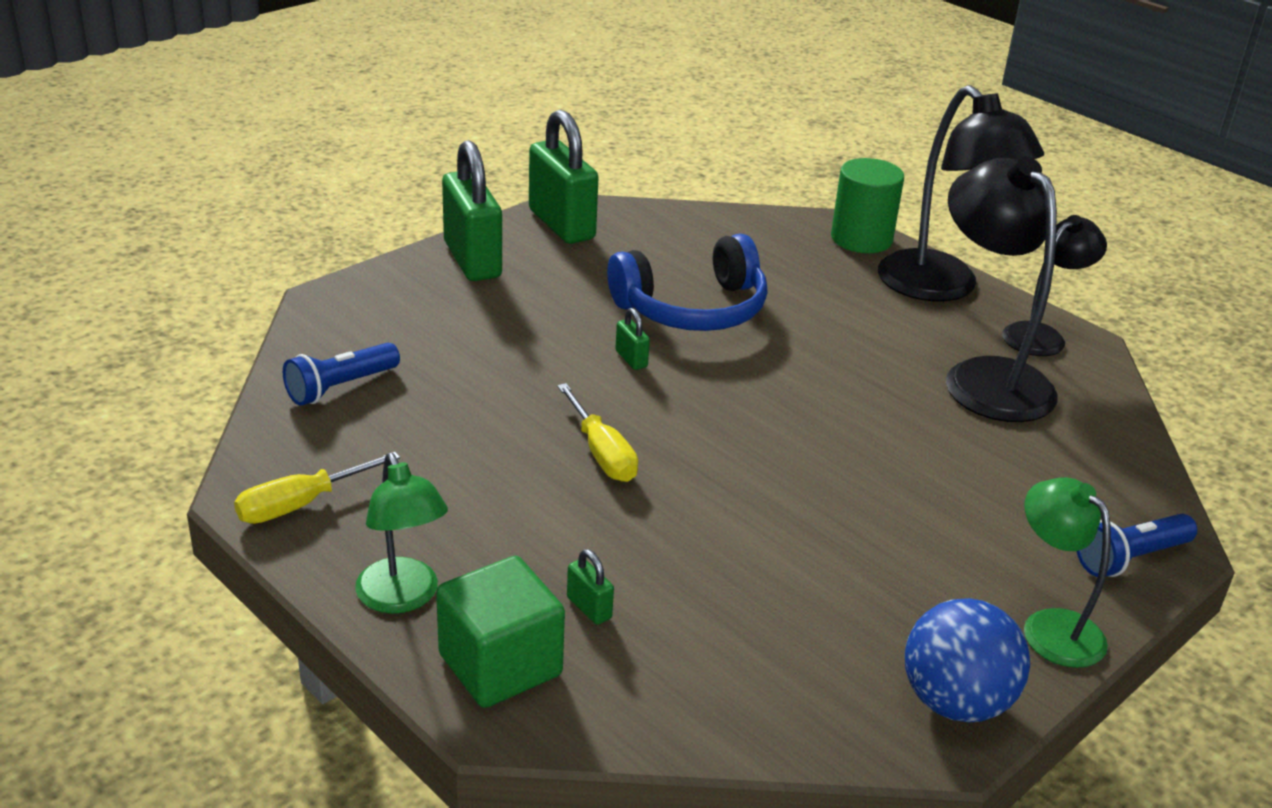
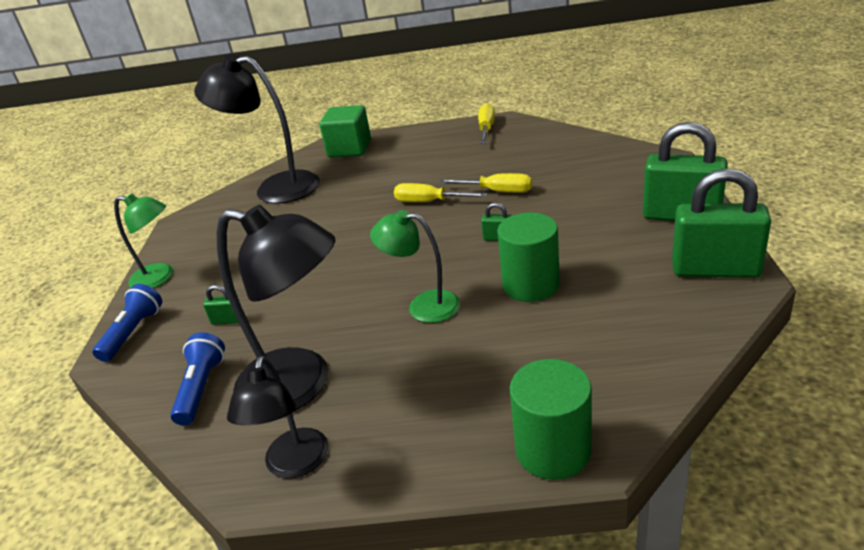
camera: 140 degrees right, 0 degrees up
(340, 387) = (566, 149): blue flashlight -> blue flashlight (201, 388)
(403, 598) = (406, 139): green lamp -> green lamp (423, 306)
(520, 402) = (498, 191): none -> yellow screwdriver
(589, 608) = (347, 171): green padlock -> green padlock (227, 320)
(692, 308) = (530, 285): blue headphones -> green cylinder
(940, 288) = (421, 448): black lamp -> black lamp (275, 188)
(955, 702) = (185, 232): blue ball -> none

